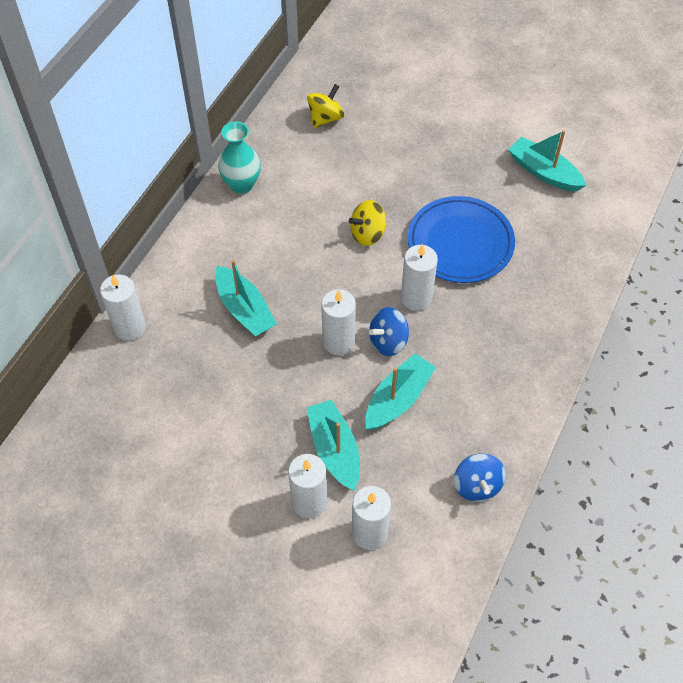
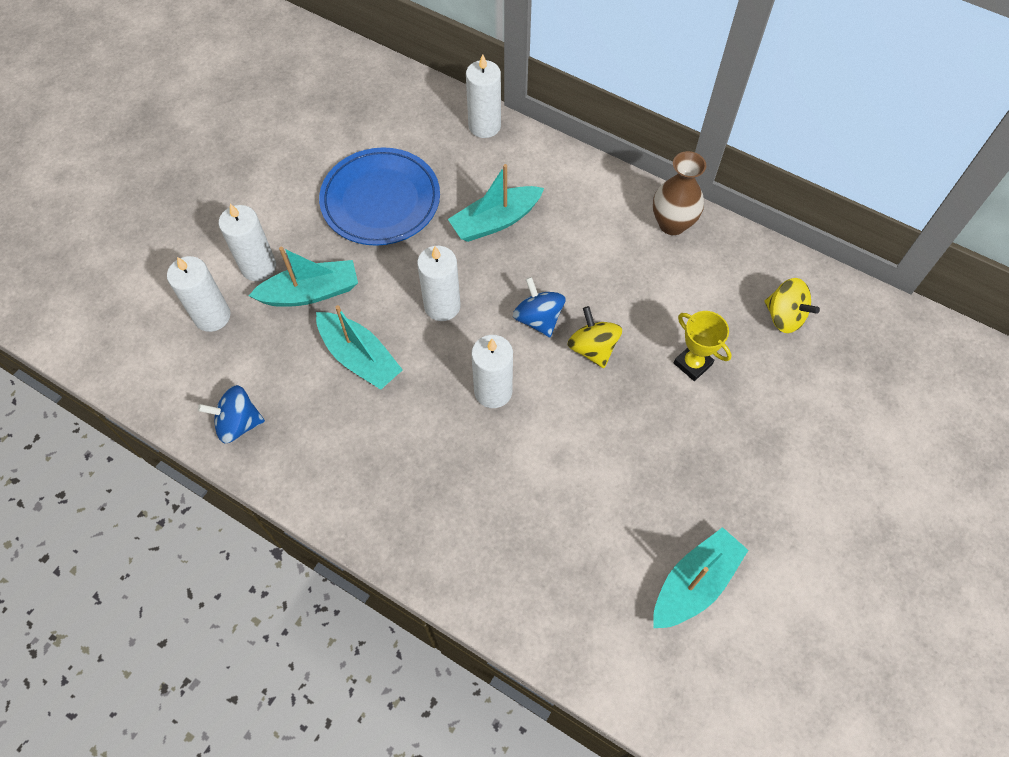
camera: 95 degrees right, 5 degrees up
(241, 184) = (672, 224): turquoise vase -> brown vase
(373, 172) = (693, 364): none -> yellow trophy
(388, 341) = (435, 355): blue spinning top -> blue spinning top (538, 319)
(460, 243) = (572, 452): blue plate -> blue plate (381, 201)

